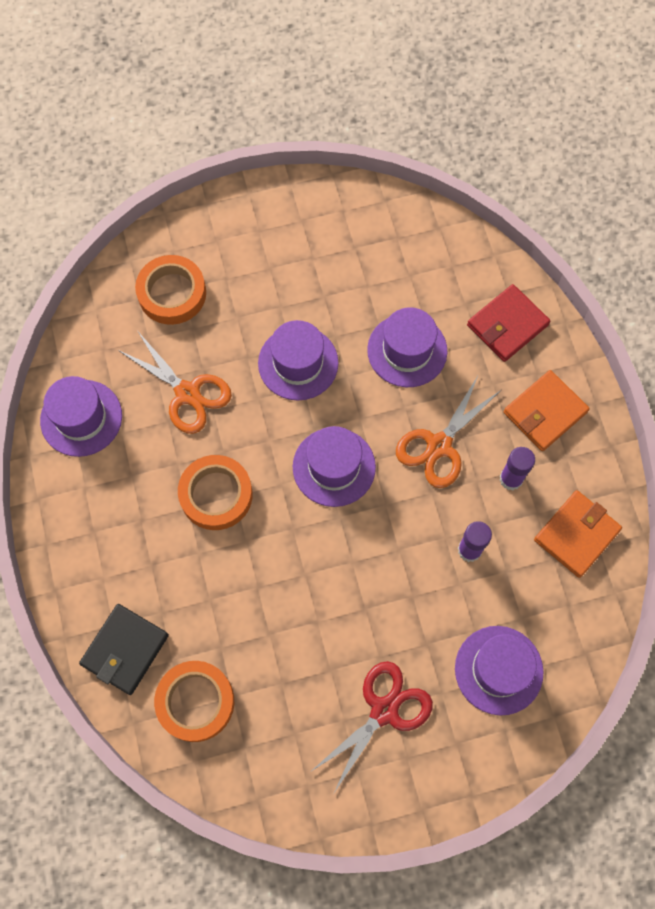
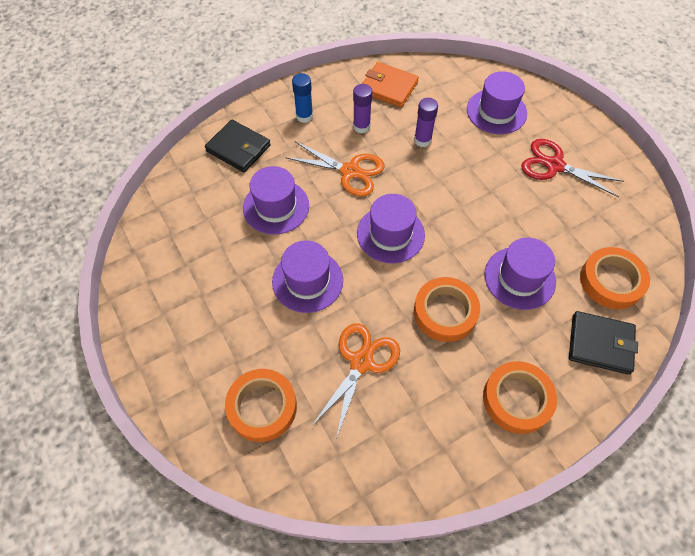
camera: 105 degrees left, 10 degrees down
(81, 418) = (415, 452): purple hat -> purple hat (519, 278)
(97, 533) = (517, 399): none -> orange tape
(507, 325) = (238, 148): red wallet -> black wallet
(545, 412) = (304, 116): orange wallet -> blue glue stick

